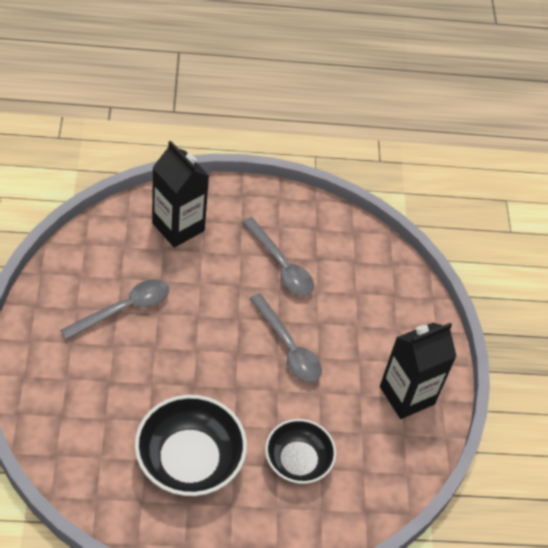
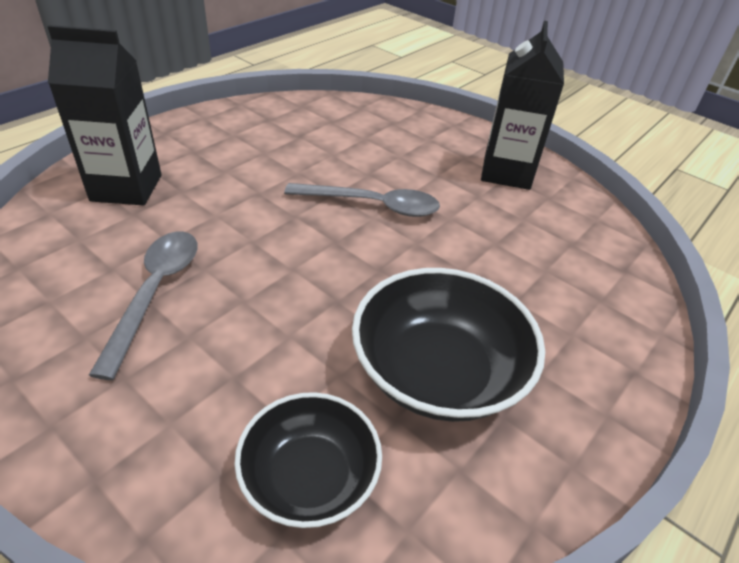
camera: 45 degrees left, 10 degrees down
(281, 265) = (275, 157): grey spoon -> none
(298, 461) = (521, 280): black bowl -> black bowl (309, 476)

